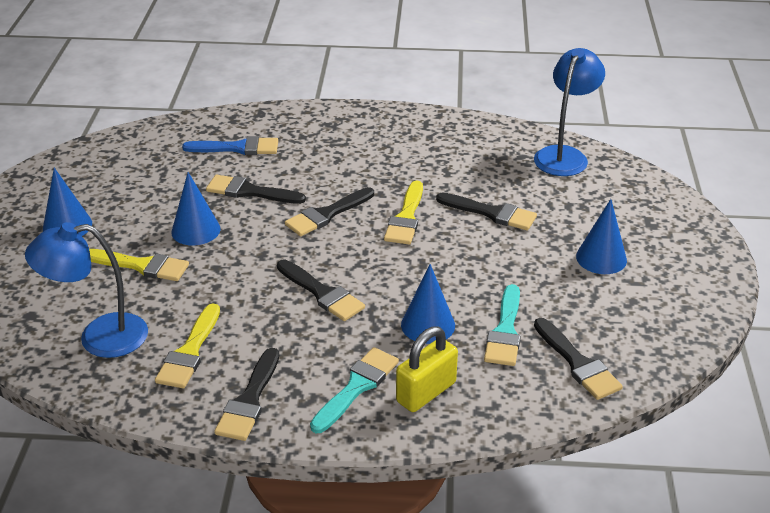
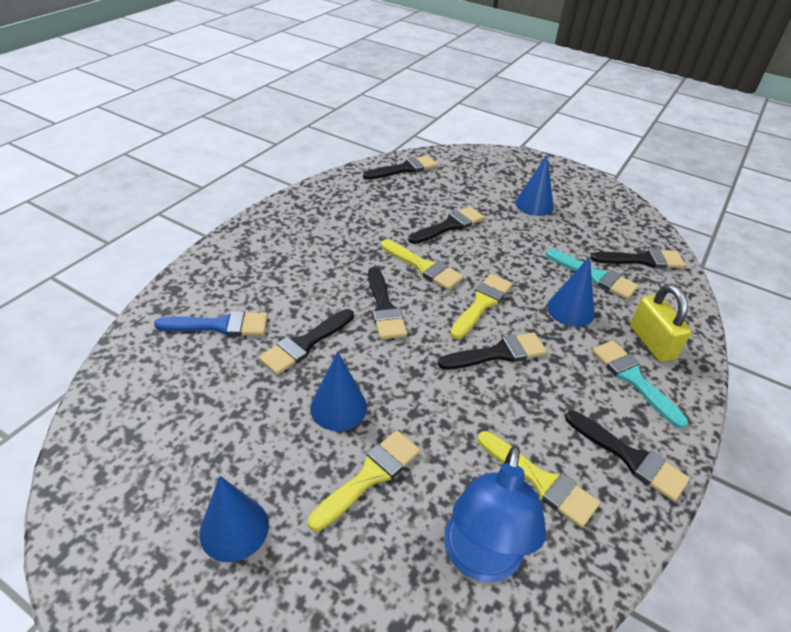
camera: 65 degrees left, 5 degrees up
(237, 148) = (219, 325): blue brush -> blue brush turned 60 degrees clockwise
(384, 266) = (482, 303): none -> yellow brush
(564, 155) = (404, 169): blue lamp -> black brush

